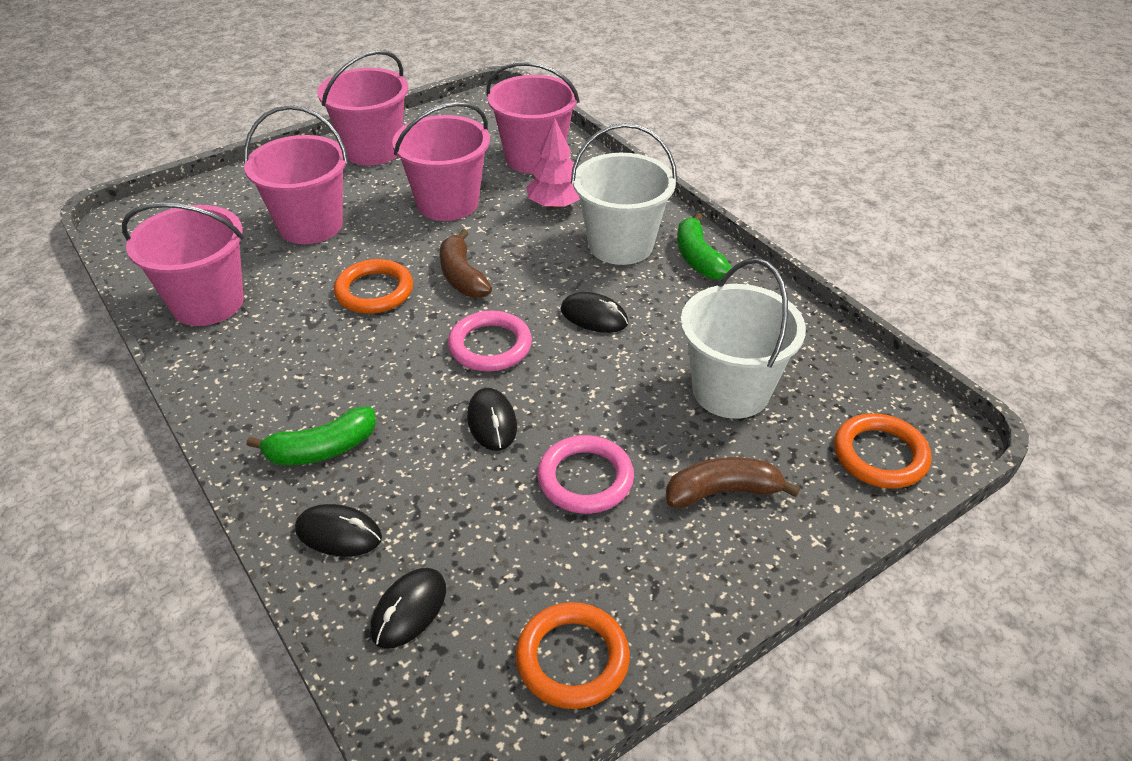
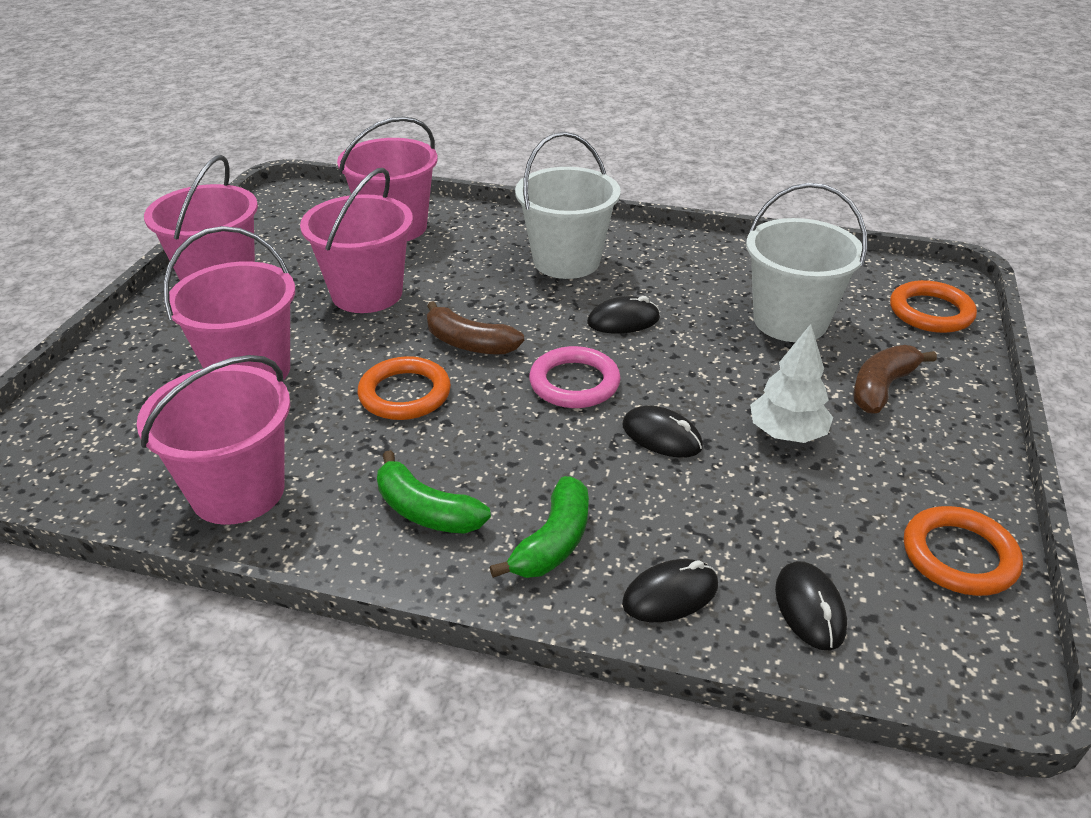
camera: 40 degrees left, 5 degrees down
(555, 205) = (469, 255): pink tree -> none
(585, 478) = (787, 434): pink ring -> white tree
(698, 258) = (637, 245): green banana -> green banana (426, 511)

